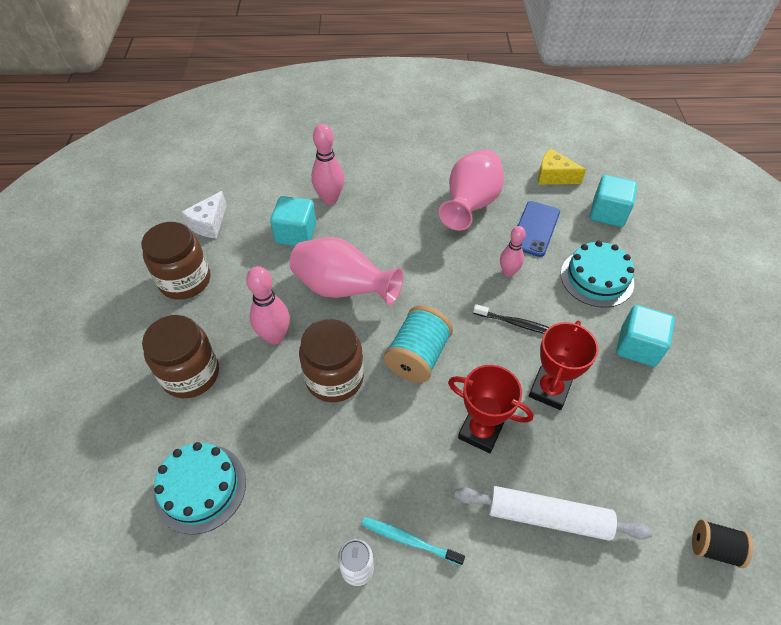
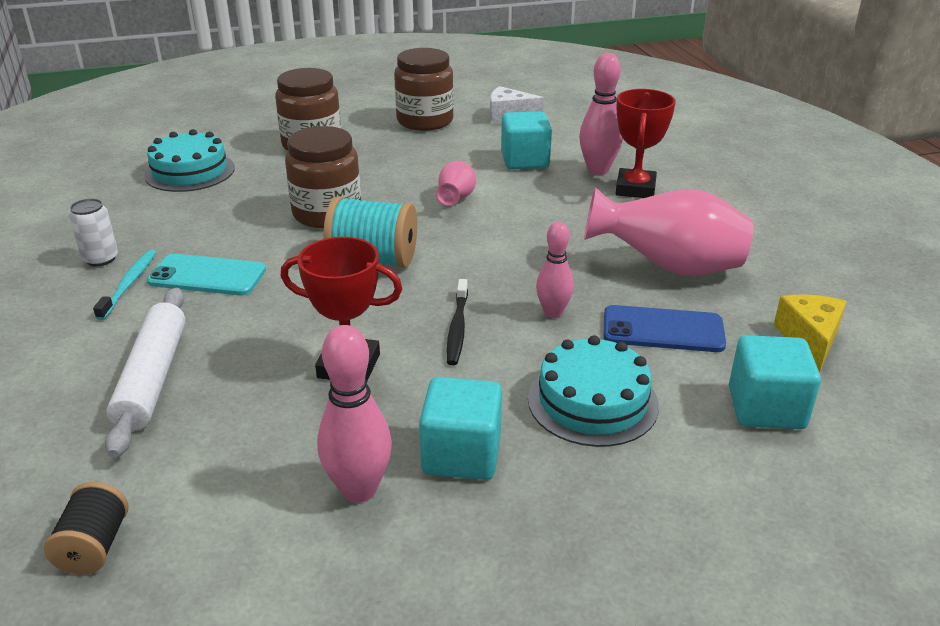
camera: 75 degrees right, 20 degrees down
(275, 336) = (371, 174): pink bowling pin -> pink bowling pin (359, 489)
(343, 289) = (456, 199): pink vase -> pink vase, size x0.51
(412, 475) = (207, 276): none -> turquoise phone
(480, 431) = (272, 315): red trophy -> red trophy (635, 189)

